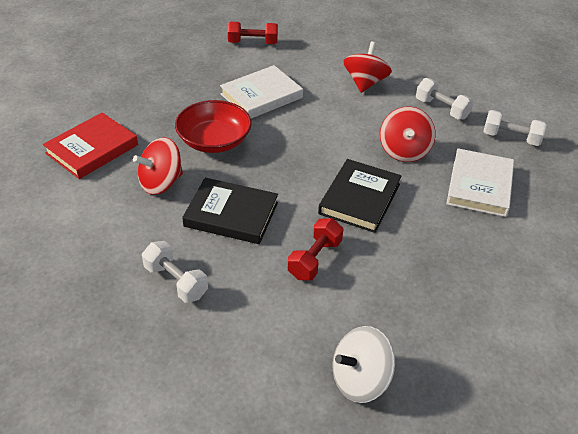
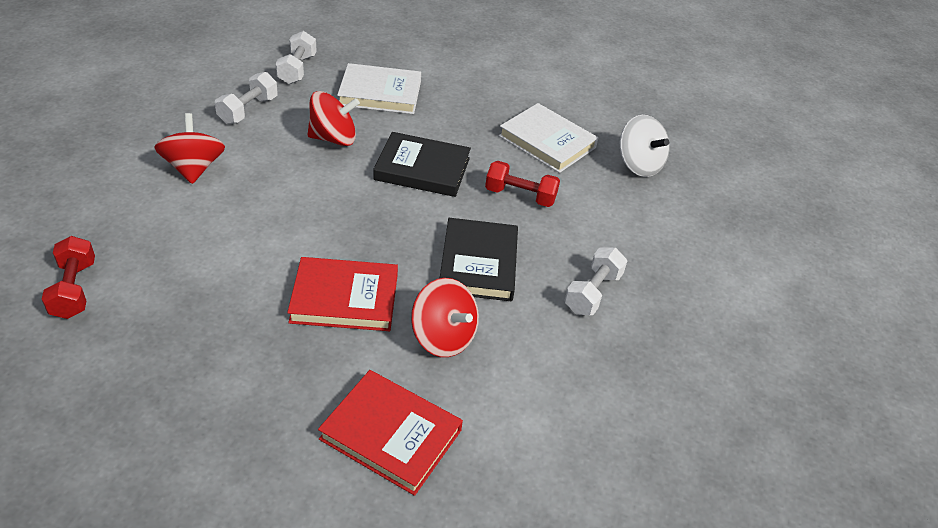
camera: 105 degrees left, 0 degrees up
(214, 141) = (344, 298): red bowl -> red book
(261, 96) = (231, 263): white book -> white book (547, 142)
(365, 83) = (194, 168): red spinning top -> red spinning top turned 75 degrees clockwise

